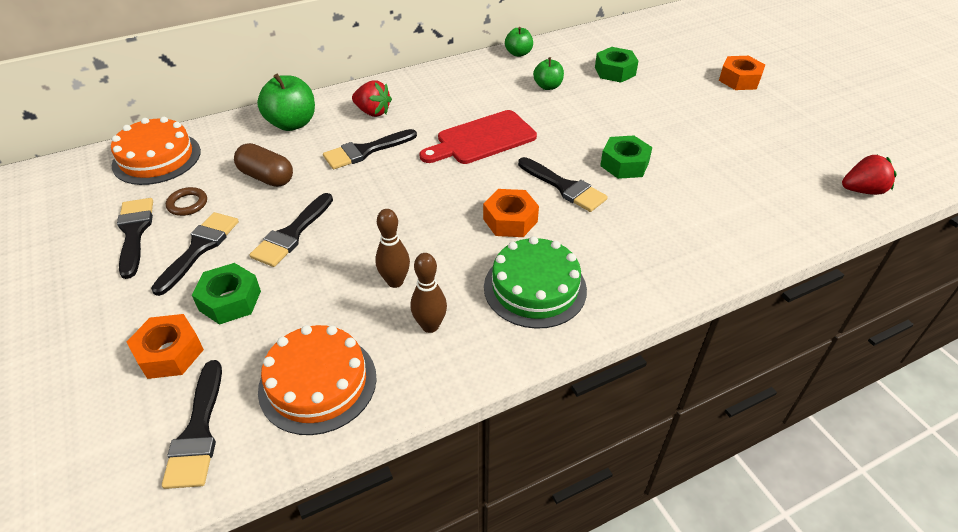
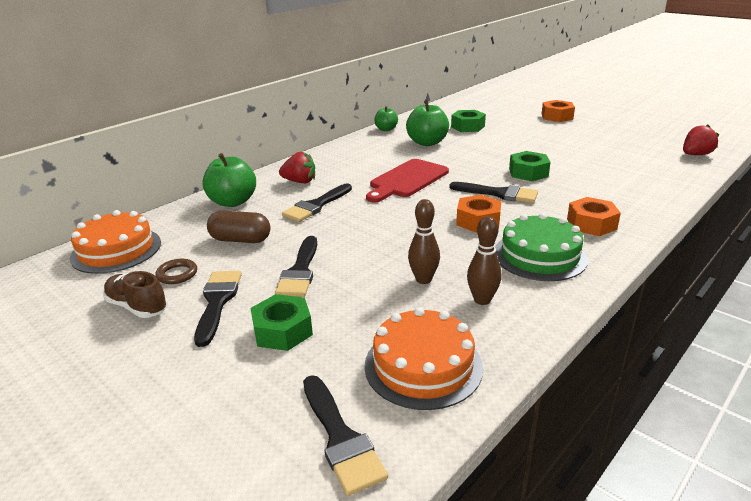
camera: 20 degrees left, 15 degrees down
(134, 232) = (137, 307): black brush -> brown shoe
(170, 353) = (255, 386): orange nut -> orange nut (591, 224)
(548, 86) = (427, 142): green apple -> green apple, size x1.67

